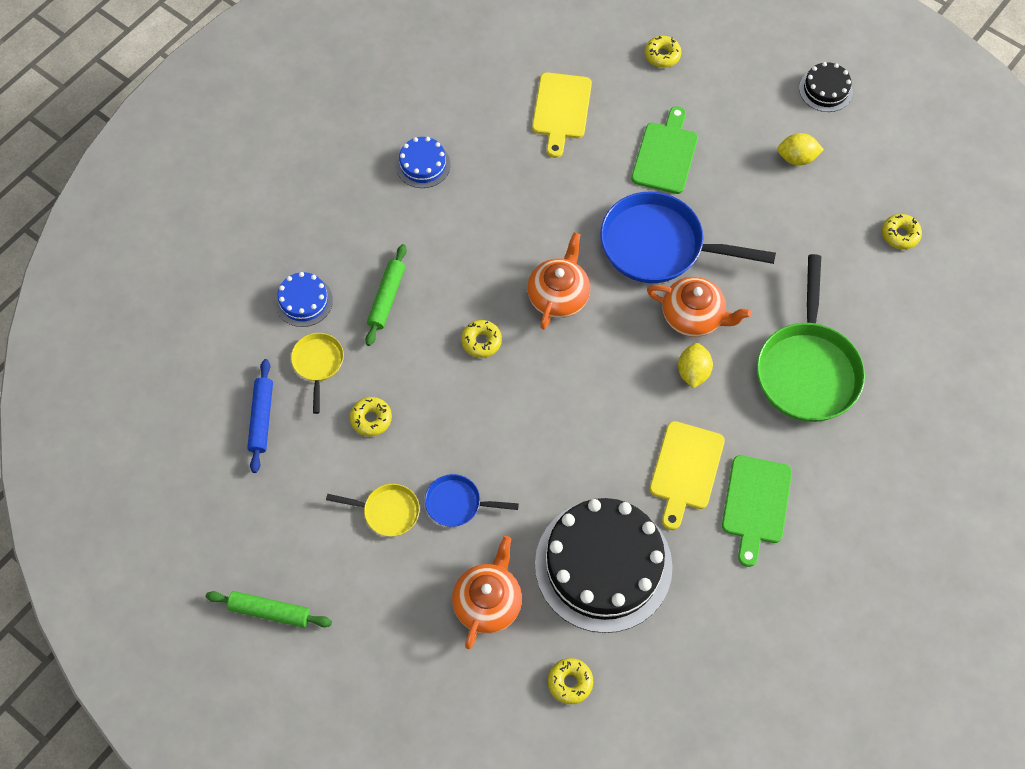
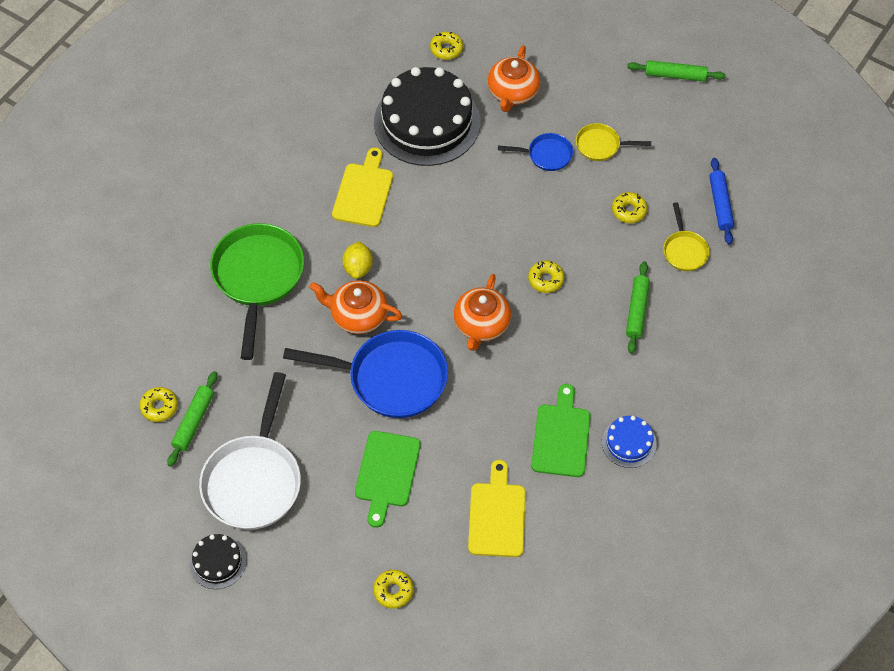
camera: 175 degrees right, 5 degrees down
(304, 301) = (711, 302): blue cake -> none
(755, 504) = (307, 171): green cutting board -> green cutting board (561, 436)
(796, 158) = (254, 480): yellow lemon -> white pan
(862, 217) = (193, 421): none -> green rolling pin

